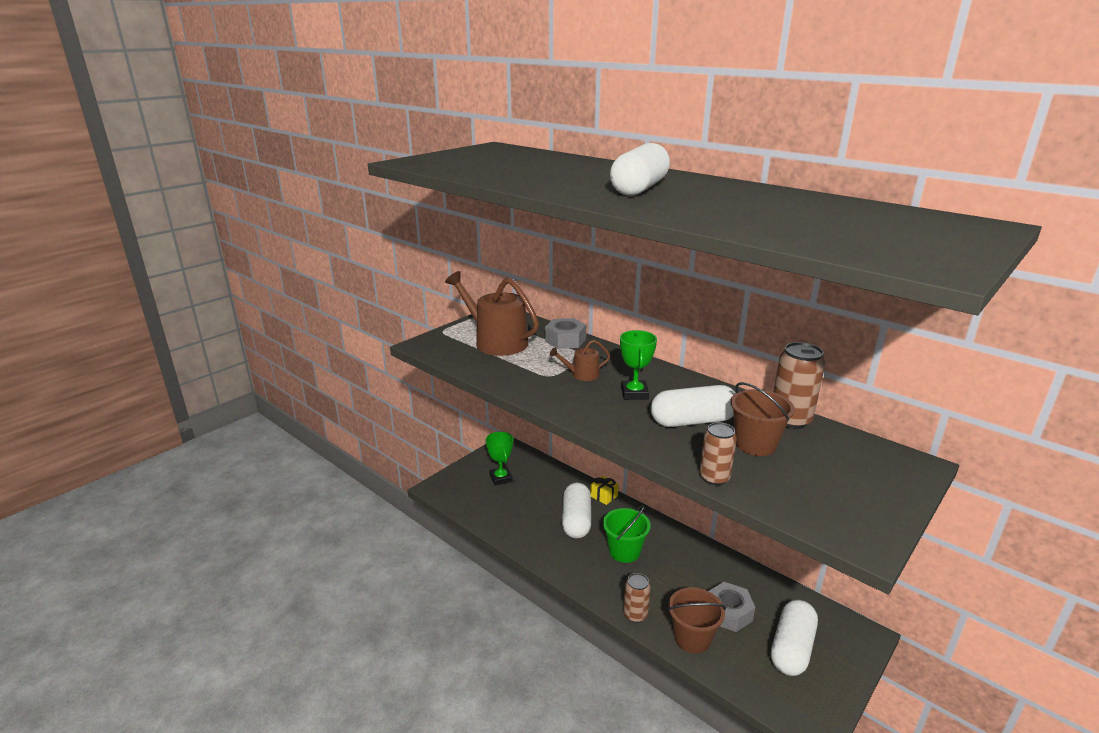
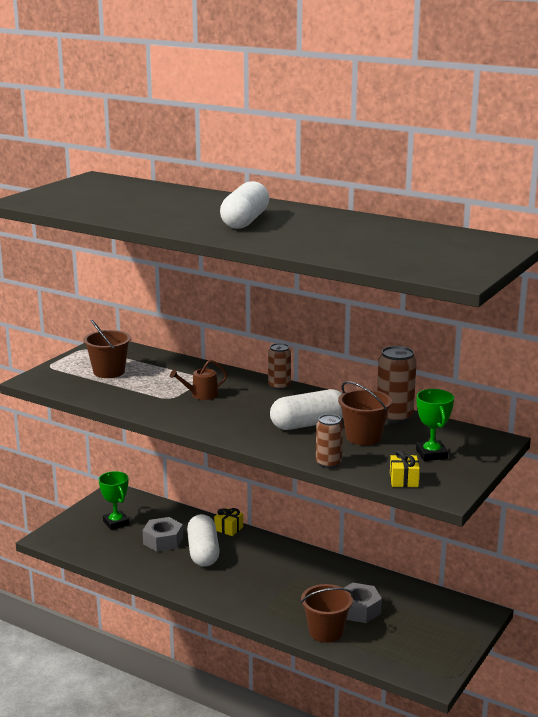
camera: 10 degrees left, 5 degrees down
(496, 341) = (109, 372): brown watering can -> brown bucket
(565, 340) = (179, 366): grey nut -> grey nut (163, 541)
(624, 551) = (255, 573): green bucket -> none
(634, 393) = (253, 407): green trophy -> green trophy (431, 454)
(635, 615) = (271, 620): brown can -> brown can (279, 386)
(791, 648) = (416, 629): white capsule -> none
(808, 513) = (404, 480): none -> yellow gift

